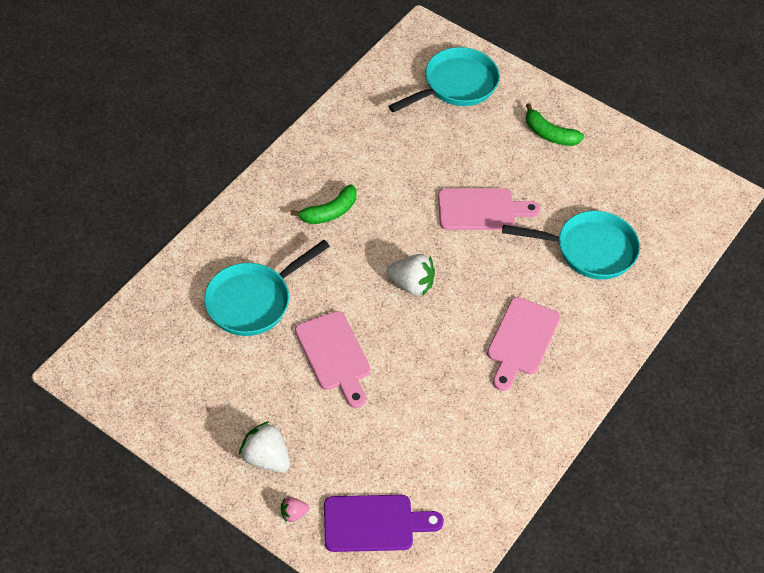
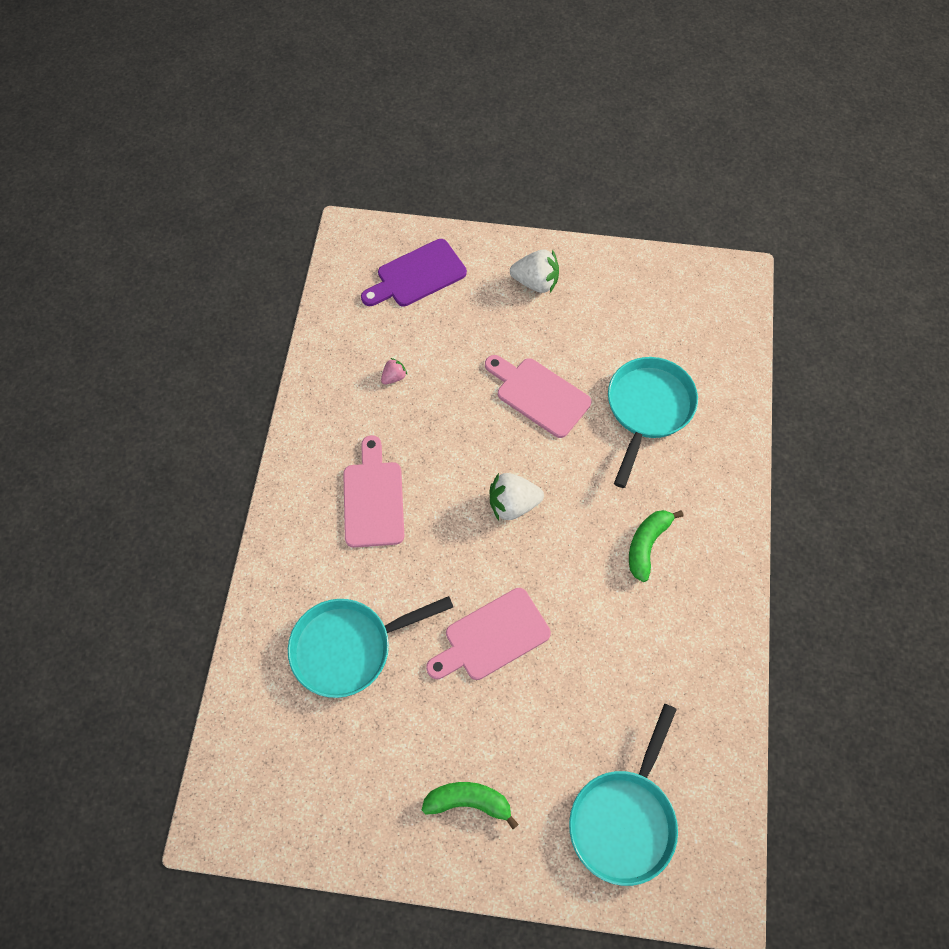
camera: 155 degrees right, 10 degrees up
(293, 514) = (485, 253): pink strawberry -> pink strawberry (394, 377)

